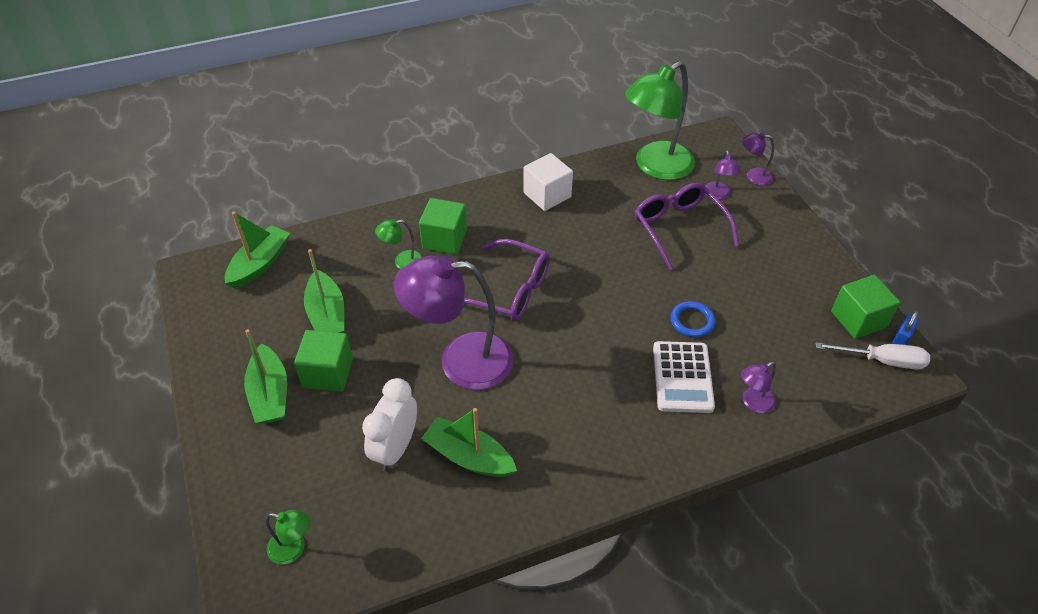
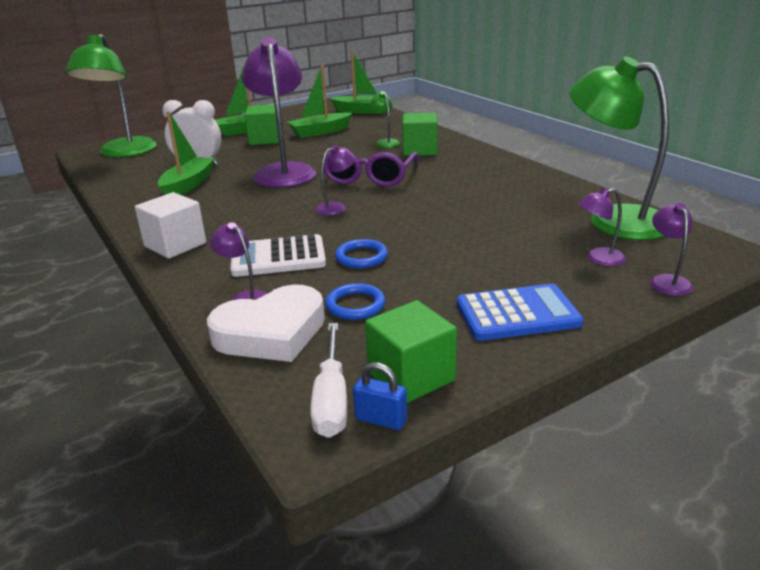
camera: 80 degrees right, 20 degrees down
(293, 549) = (124, 153): green lamp -> green lamp, size x2.29
(547, 195) = (510, 176): white cube -> white cube (175, 245)
(581, 325) = (336, 207): none -> purple lamp
(679, 228) = (512, 240): purple glasses -> none
(770, 335) = (355, 305): none -> blue ring
(788, 254) = (517, 314): none -> blue calculator
(805, 388) = (271, 332): none -> white heart

